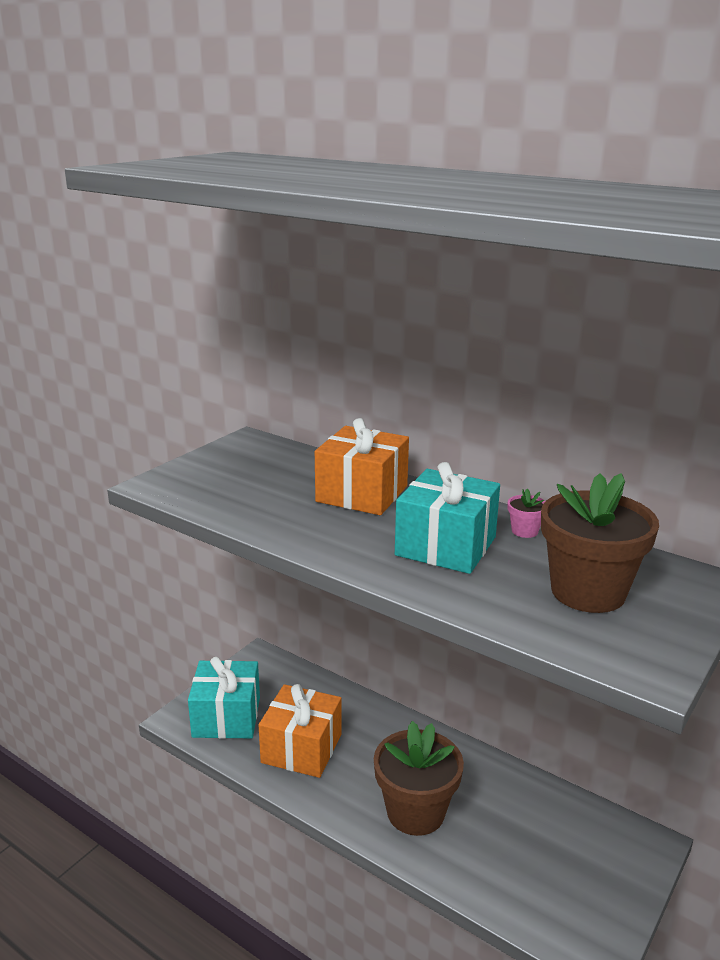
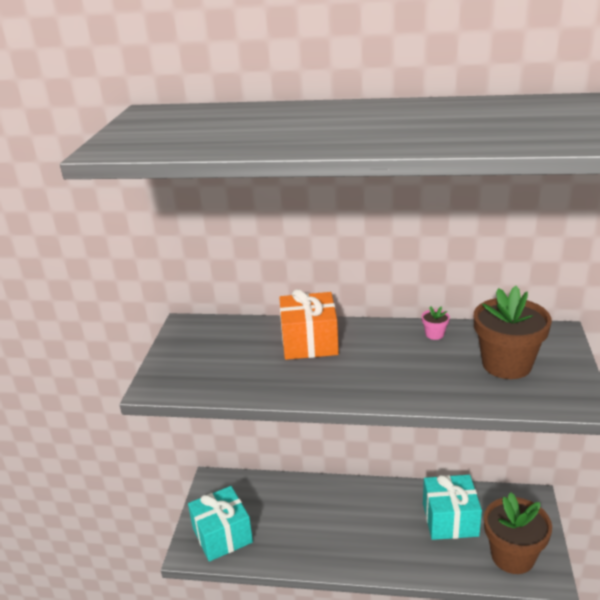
camera: 25 degrees left, 5 degrees up
(301, 748) = (292, 534): orange gift -> none
(415, 812) = (394, 542): brown flower pot -> brown flower pot (512, 556)
(446, 546) = (399, 363): turquoise gift -> turquoise gift (450, 519)

